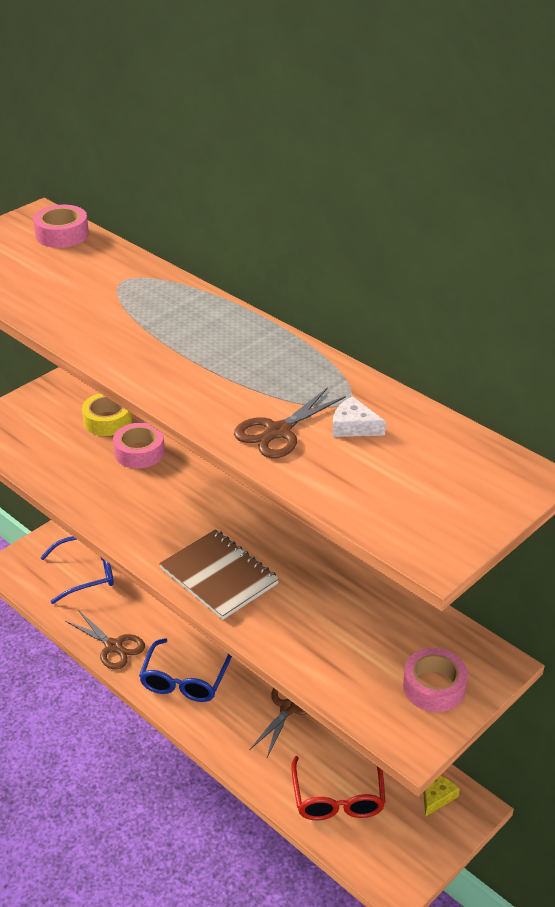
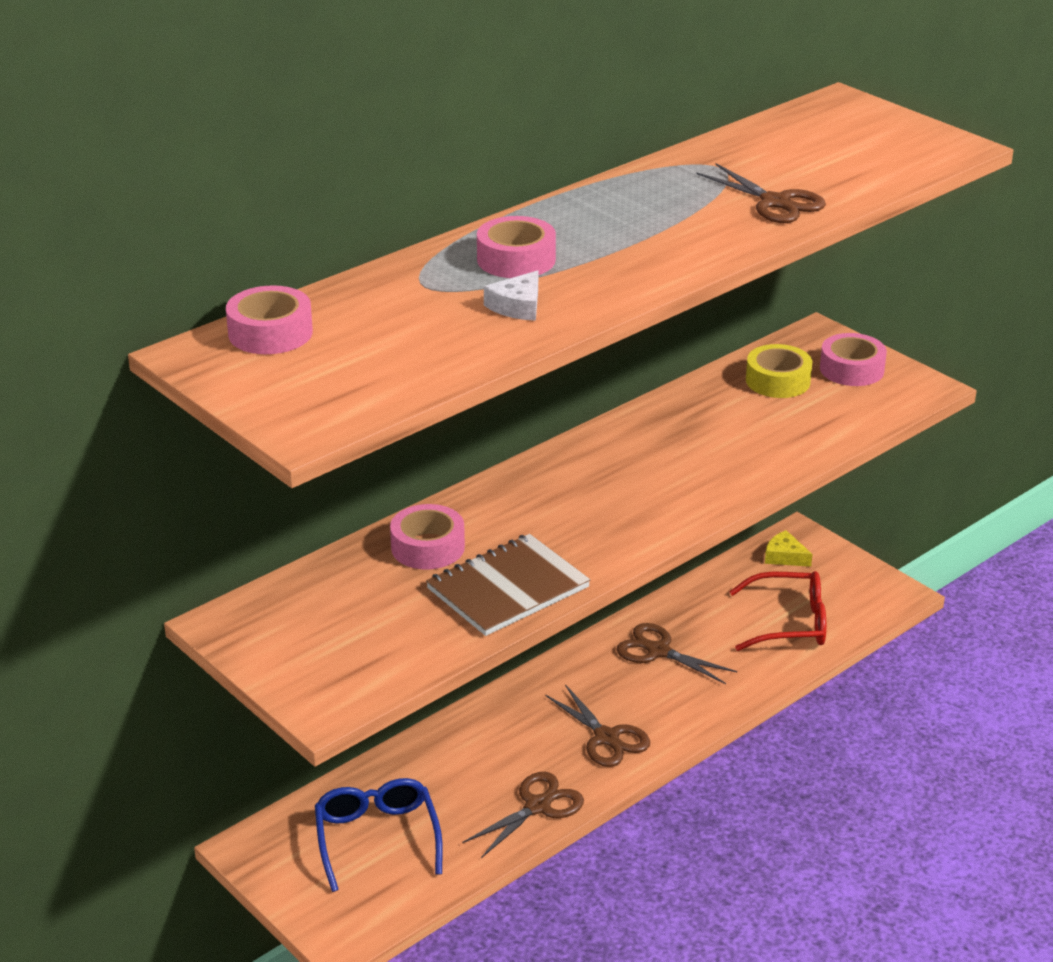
camera: 85 degrees left, 5 degrees down
(108, 421) = (343, 576): yellow tape -> yellow tape (778, 381)
(164, 312) = (516, 259): none -> pink tape
(184, 680) = (606, 738): blue glasses -> brown scissors
(219, 576) = (687, 489): brown notebook -> brown notebook (508, 588)
(354, 426) = (764, 166): white cheese -> white cheese (517, 306)

